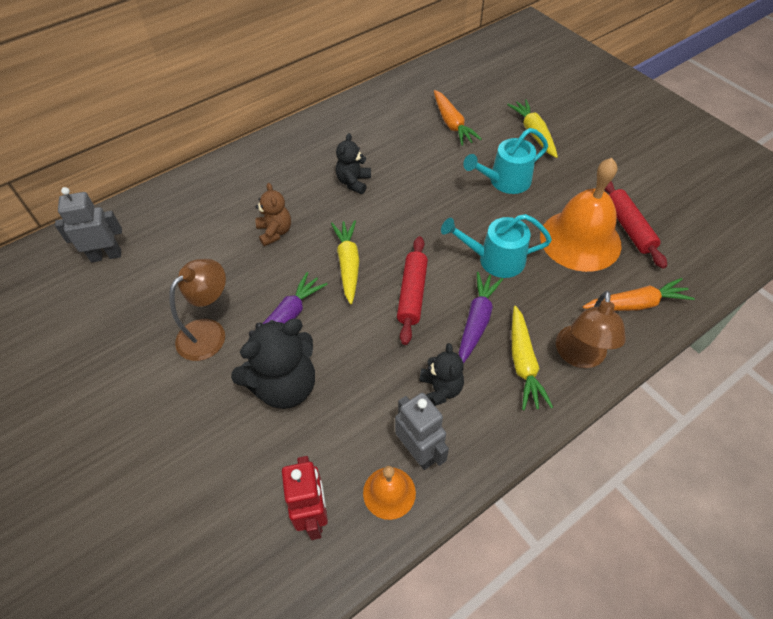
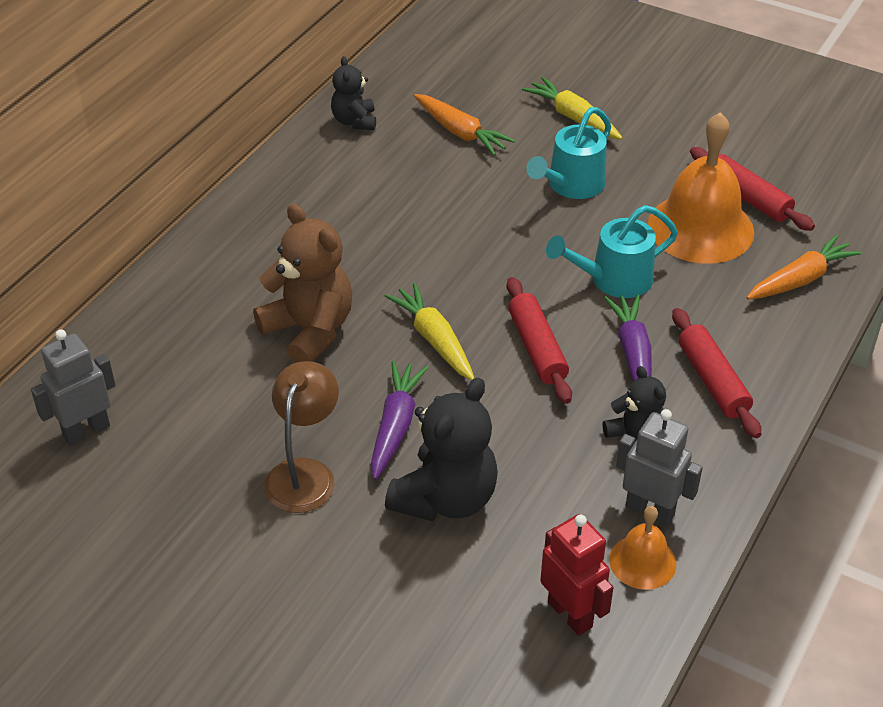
camera: 25 degrees left, 10 degrees down
(275, 232) = (309, 331): brown teddy bear -> brown teddy bear, size x1.74
(353, 182) = (375, 240): black teddy bear -> black teddy bear (354, 121)
(523, 363) = (712, 381): yellow carrot -> red rolling pin
(579, 356) = (770, 353): brown lamp -> none

